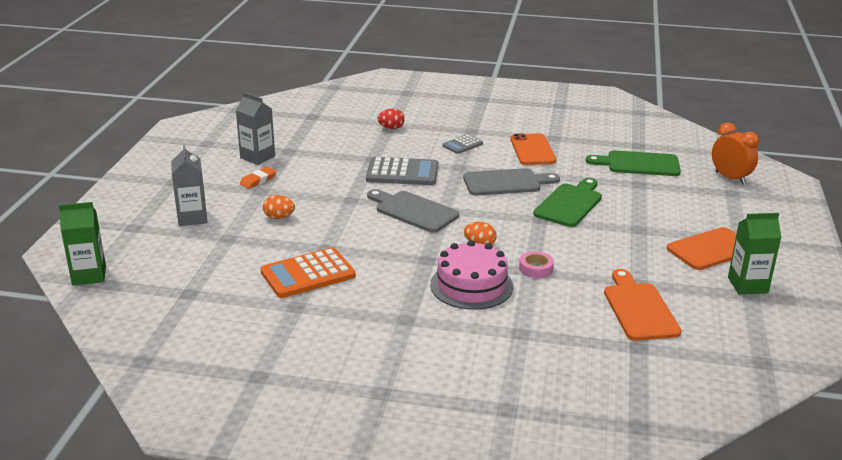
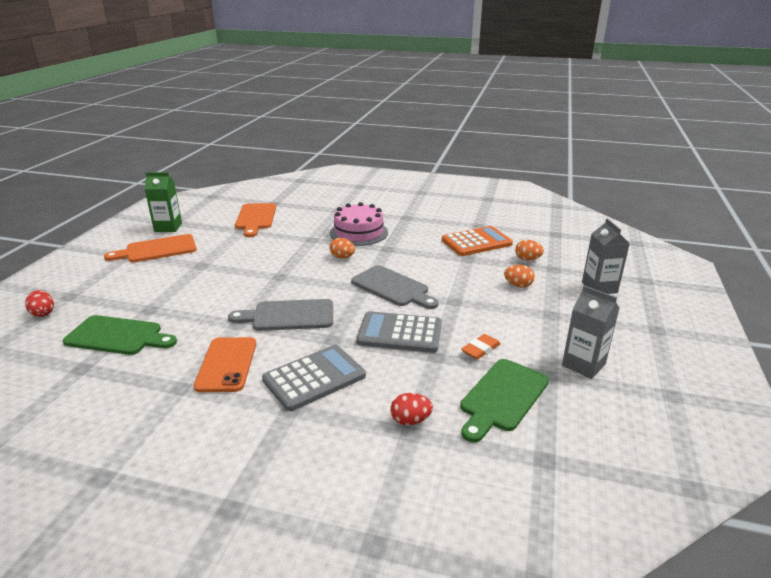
camera: 175 degrees left, 0 degrees up
(89, 275) = (639, 246): green carton -> none
(252, 250) = (527, 259): none -> orange egg
(258, 180) = (561, 328): orange eraser -> orange eraser (480, 349)
(462, 145) = (314, 378): grey calculator -> grey calculator, size x1.84
(536, 268) = (307, 241): pink tape -> none
(570, 204) = (240, 290): green cutting board -> green cutting board (502, 397)
(730, 178) = (43, 313): orange clock -> red egg

